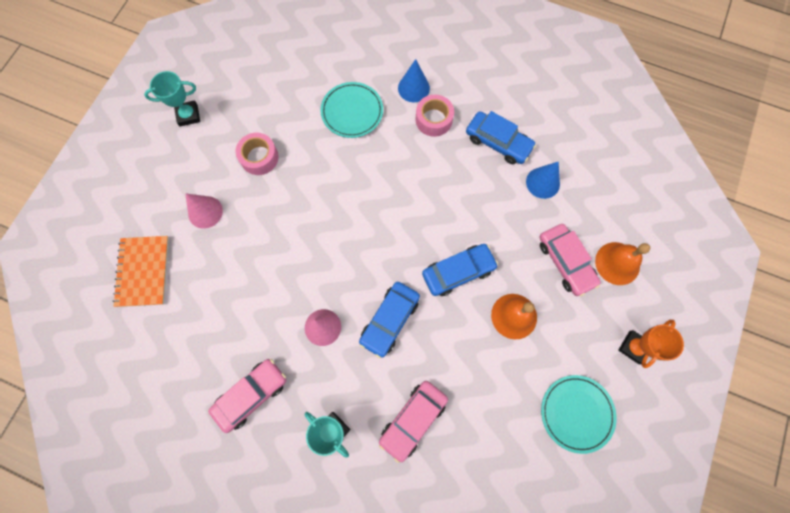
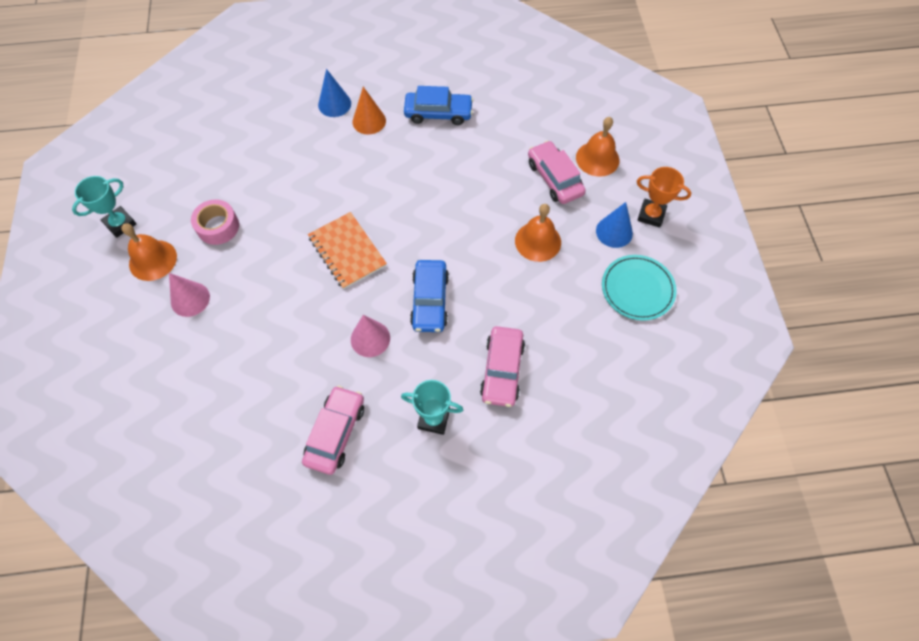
camera: 30 degrees left, 10 degrees down
(143, 271) = (155, 383): orange notebook -> orange notebook (347, 251)
(196, 161) = (153, 260): none -> orange bell
(352, 111) = (287, 148): turquoise plate -> none
(433, 120) = (369, 121): pink tape -> orange cone
(458, 272) = (467, 231): blue car -> none
(543, 182) = (497, 127): blue cone -> blue cone (614, 232)
(565, 262) = (554, 178): pink car -> pink car turned 150 degrees counterclockwise
(634, 347) = (651, 215): orange trophy -> orange trophy turned 75 degrees counterclockwise

